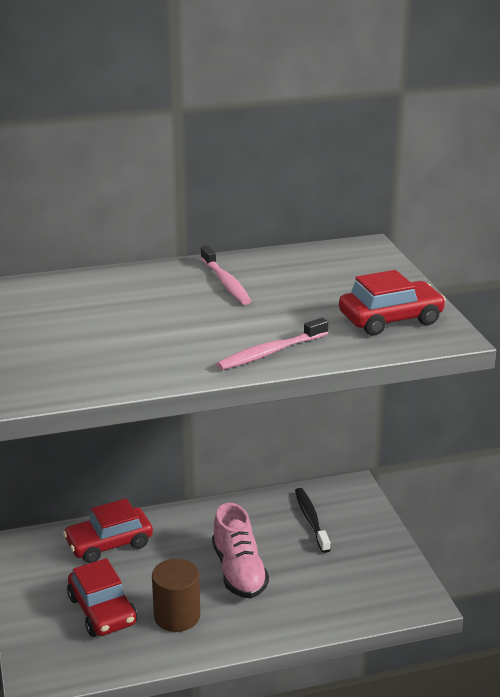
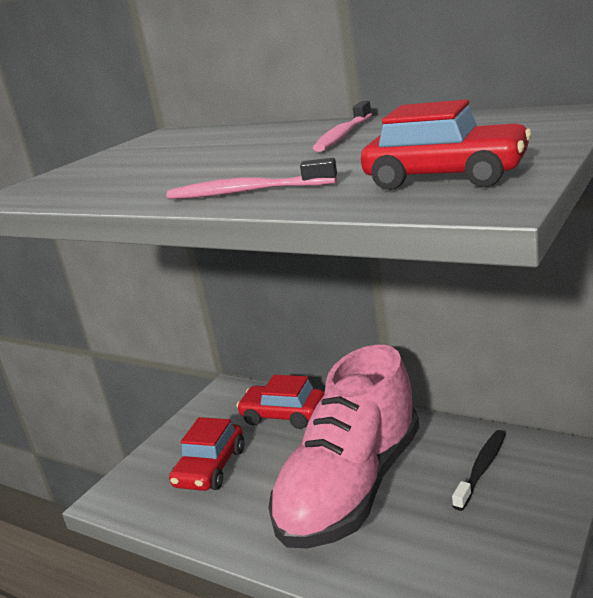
camera: 50 degrees right, 5 degrees down
(177, 616) = (253, 502): brown cylinder -> none
(239, 571) = (352, 488): pink shoe -> pink shoe, size x1.86

